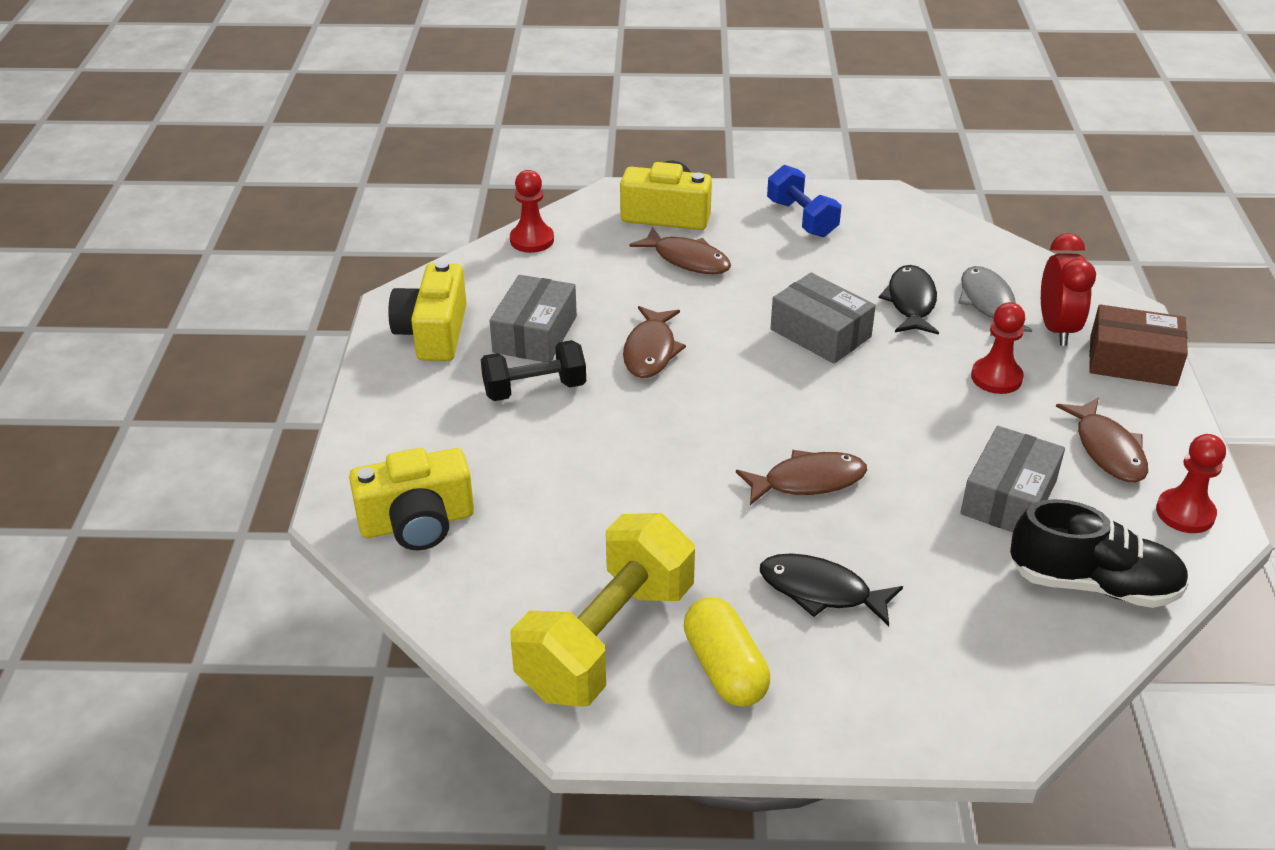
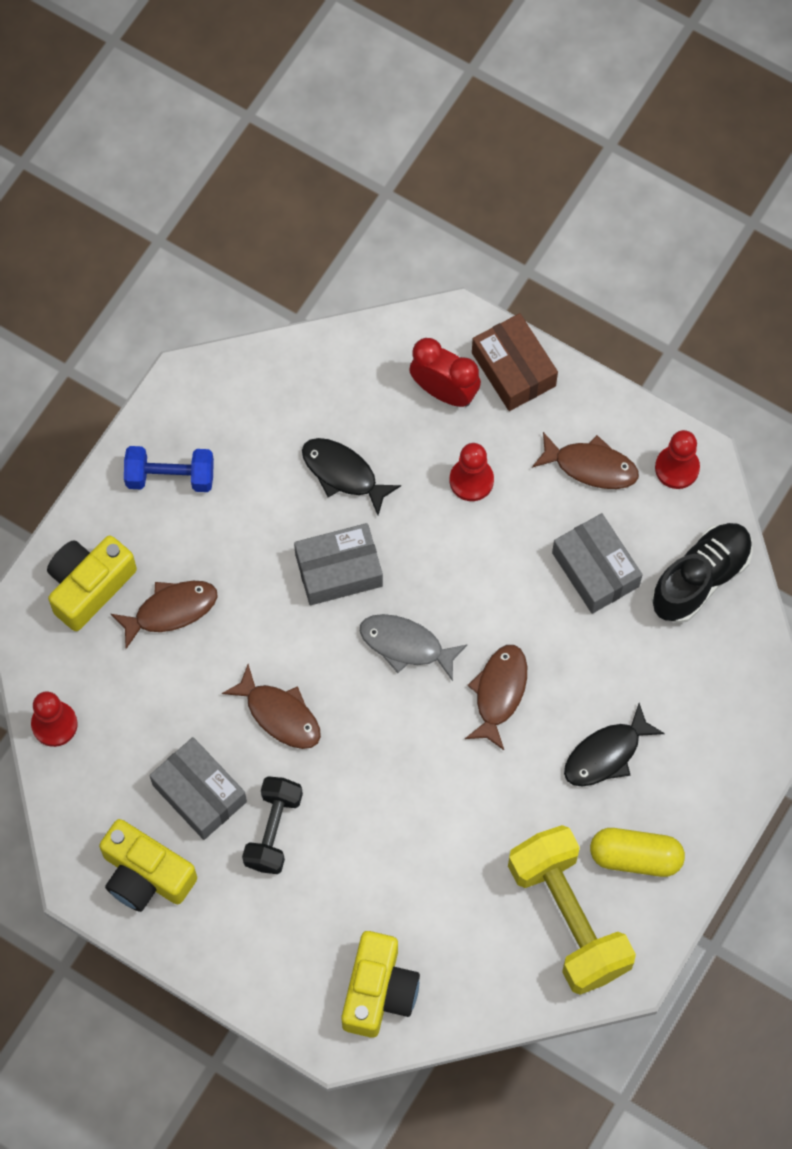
camera: 60 degrees left, 30 degrees up
(988, 303) = (381, 416): grey fish -> grey fish (406, 645)
(1132, 361) = (513, 369): brown box -> brown box turned 75 degrees counterclockwise

